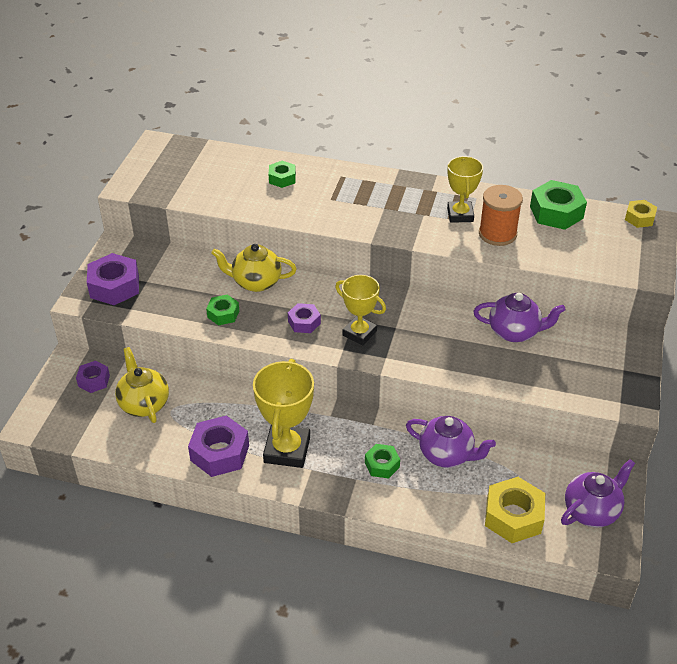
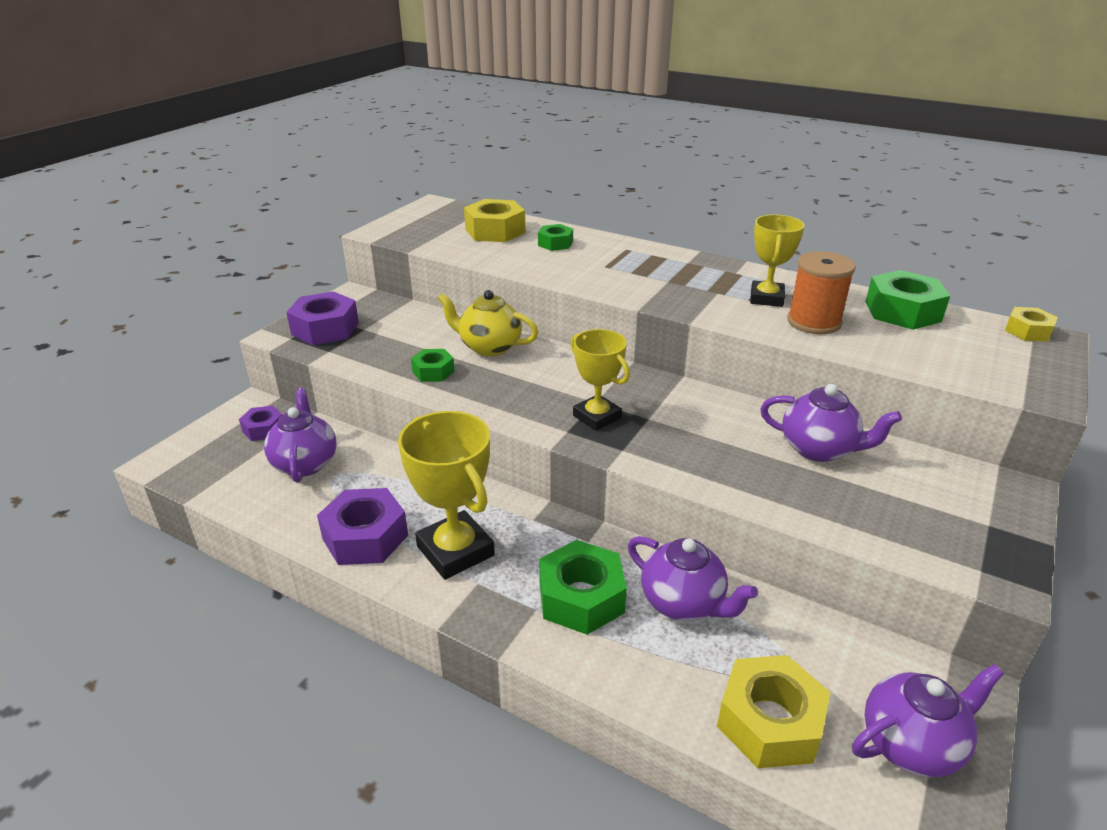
camera: 15 degrees right, 10 degrees down
(144, 404) = (305, 463): yellow teapot -> purple teapot
(226, 171) = (495, 231): none -> yellow nut
(287, 450) = (455, 551): yellow trophy -> yellow trophy turned 60 degrees counterclockwise
(304, 322) = (529, 395): purple nut -> none
(382, 465) = (581, 597): green nut -> green nut, size x1.73

